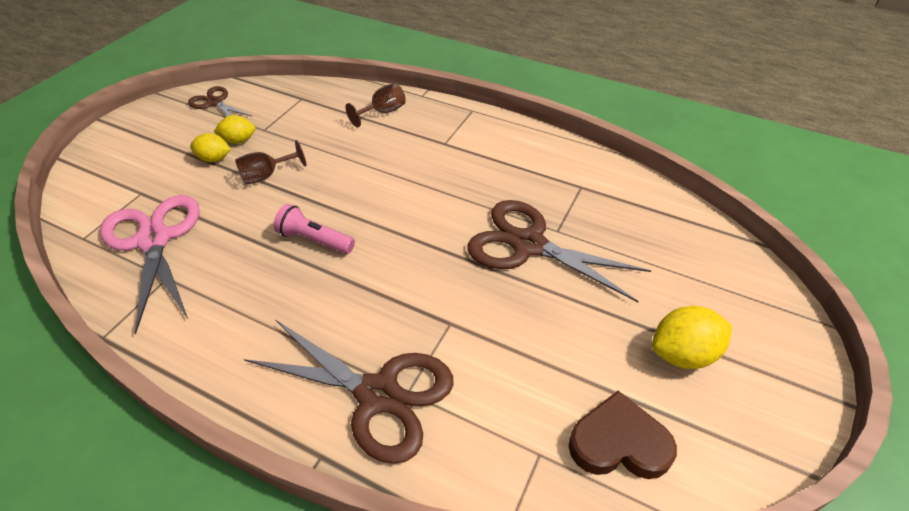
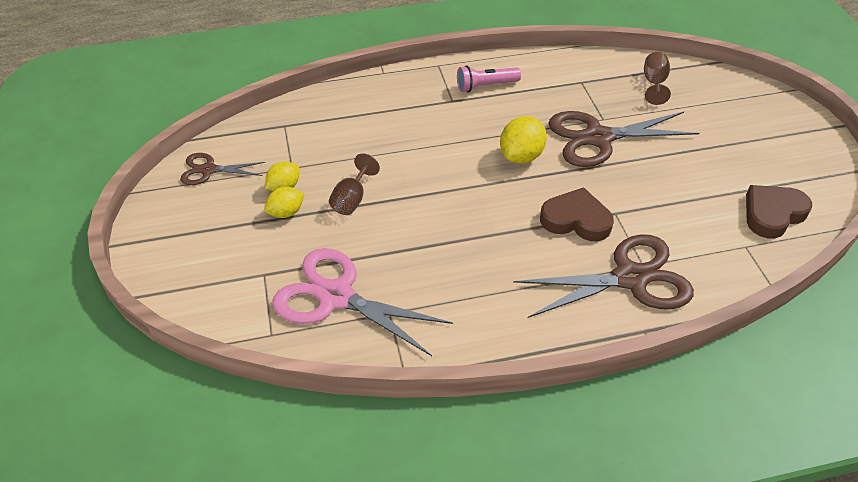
camera: 40 degrees left, 0 degrees up
(315, 240) = (458, 219): pink flashlight -> pink flashlight (485, 86)
(383, 112) = (372, 102): brown goblet -> brown goblet (654, 83)
(406, 305) = (576, 220): none -> brown heart
(682, 353) = (749, 148): yellow lemon -> yellow lemon (521, 156)

